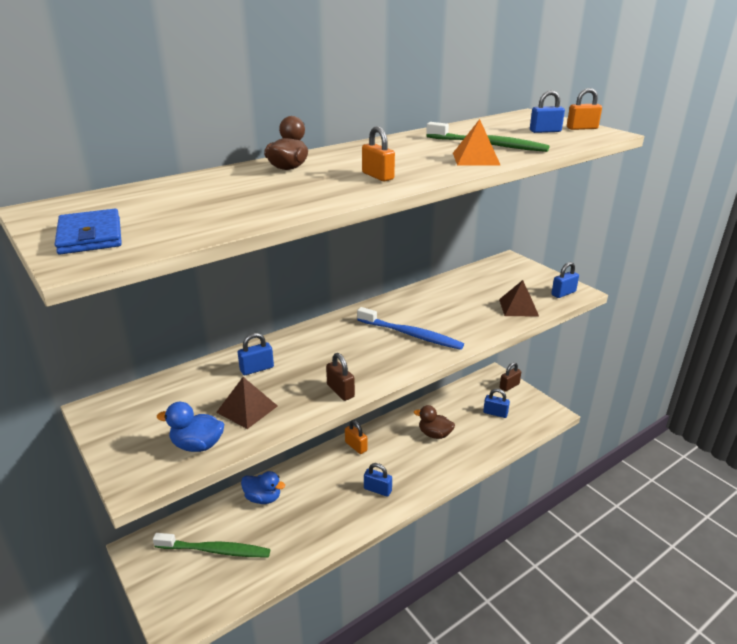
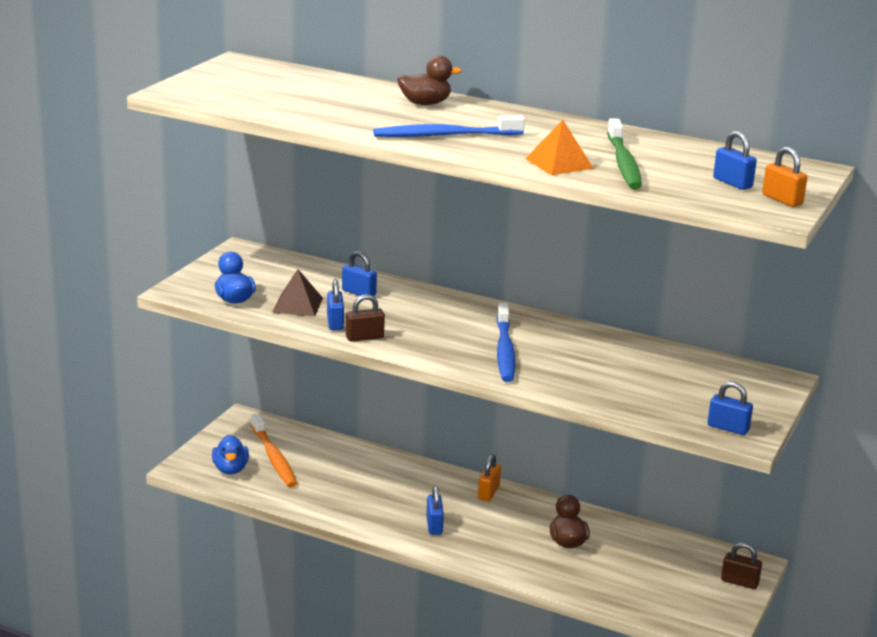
camera: 60 degrees right, 5 degrees down
(90, 236) = (208, 85): blue wallet -> none
(215, 550) = (273, 457): green toothbrush -> orange toothbrush
(263, 498) = (358, 460): blue duck -> blue duck (230, 469)
(340, 391) = (364, 337): brown padlock -> brown padlock turned 45 degrees clockwise
(377, 176) = (445, 135): orange padlock -> blue toothbrush
(495, 413) = (662, 581): blue padlock -> blue padlock (335, 323)
(518, 307) = (647, 402): brown pyramid -> none

